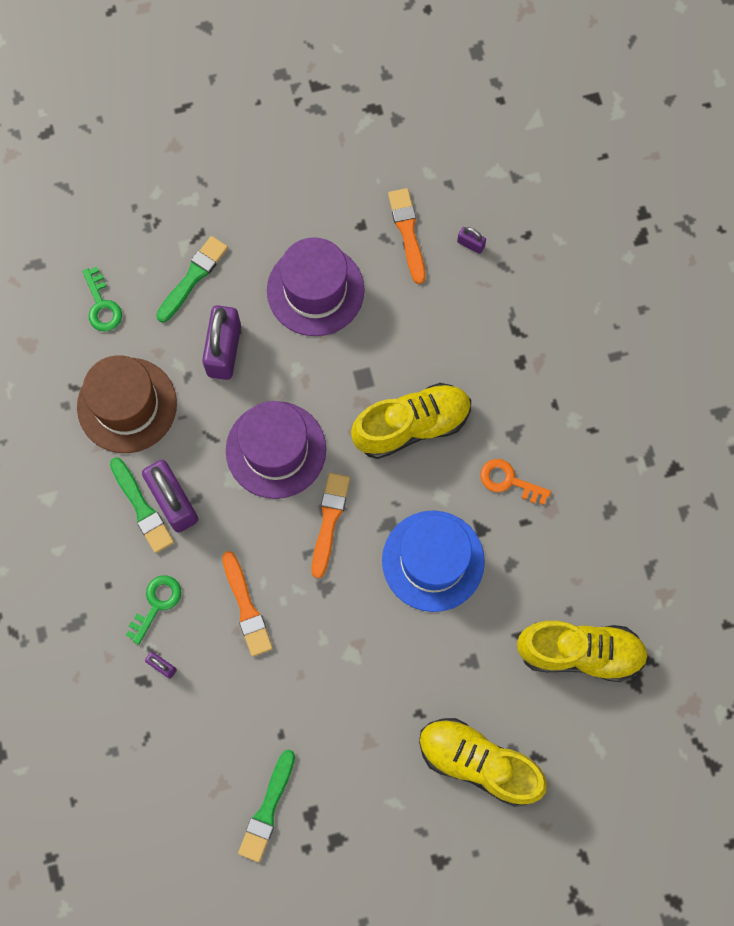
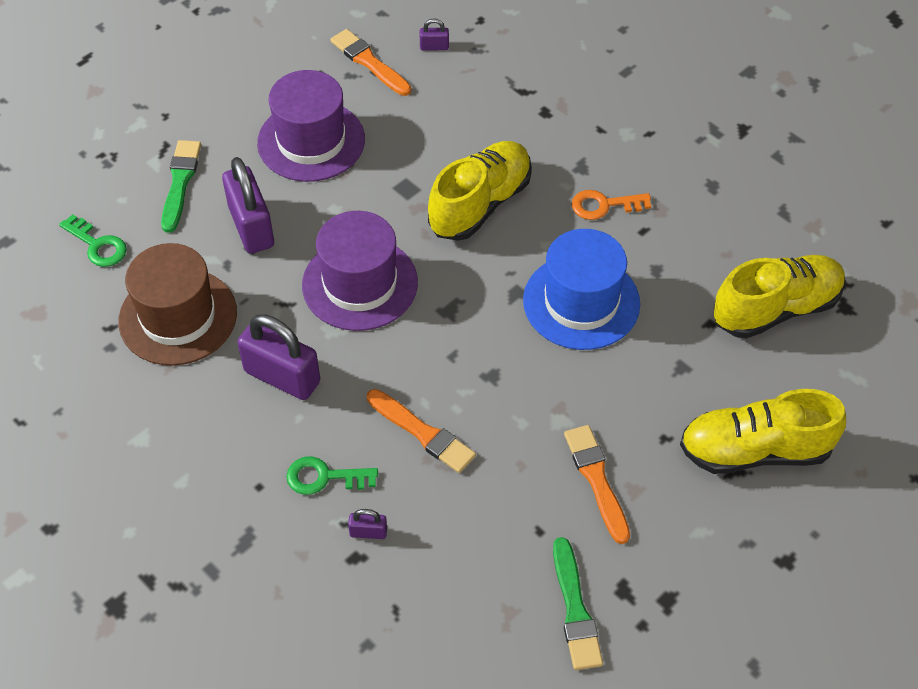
camera: 30 degrees left, 20 degrees down
(142, 508) = (251, 398): green brush -> none
(156, 604) = (324, 477): green key -> green key turned 90 degrees counterclockwise
(329, 521) = (455, 317): orange brush -> orange brush (597, 480)

